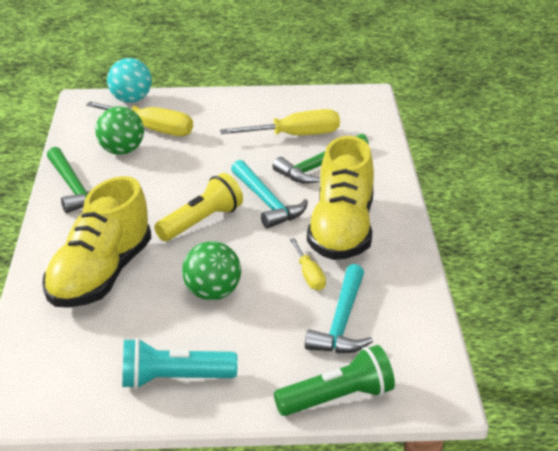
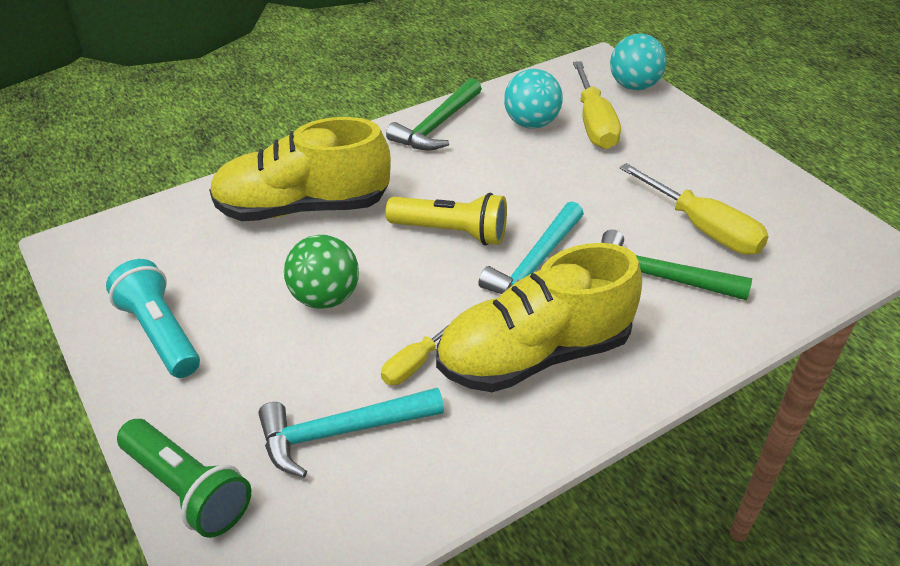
camera: 60 degrees right, 10 degrees up
(121, 151) = (531, 123): green ball -> turquoise ball

